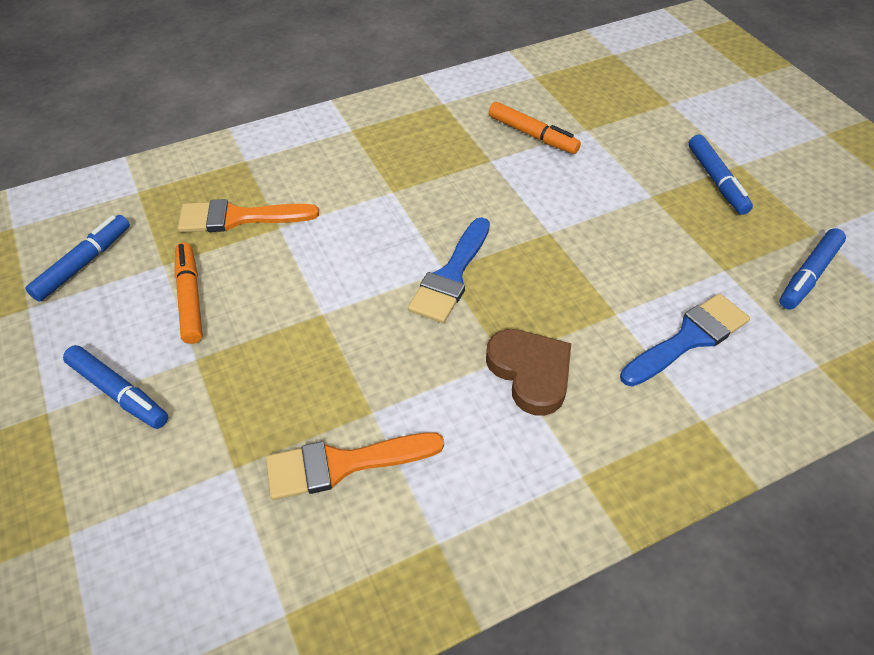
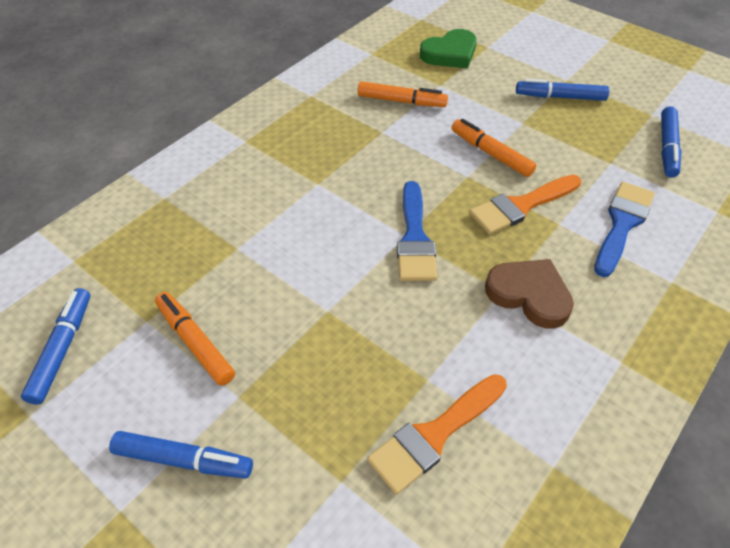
camera: 25 degrees left, 0 degrees up
(239, 218) = (193, 252): orange brush -> orange brush (521, 206)
(592, 217) = (491, 153): none -> orange marker
(621, 99) = (450, 54): none -> green heart
(716, 181) = (560, 97): blue marker -> blue marker turned 135 degrees clockwise

